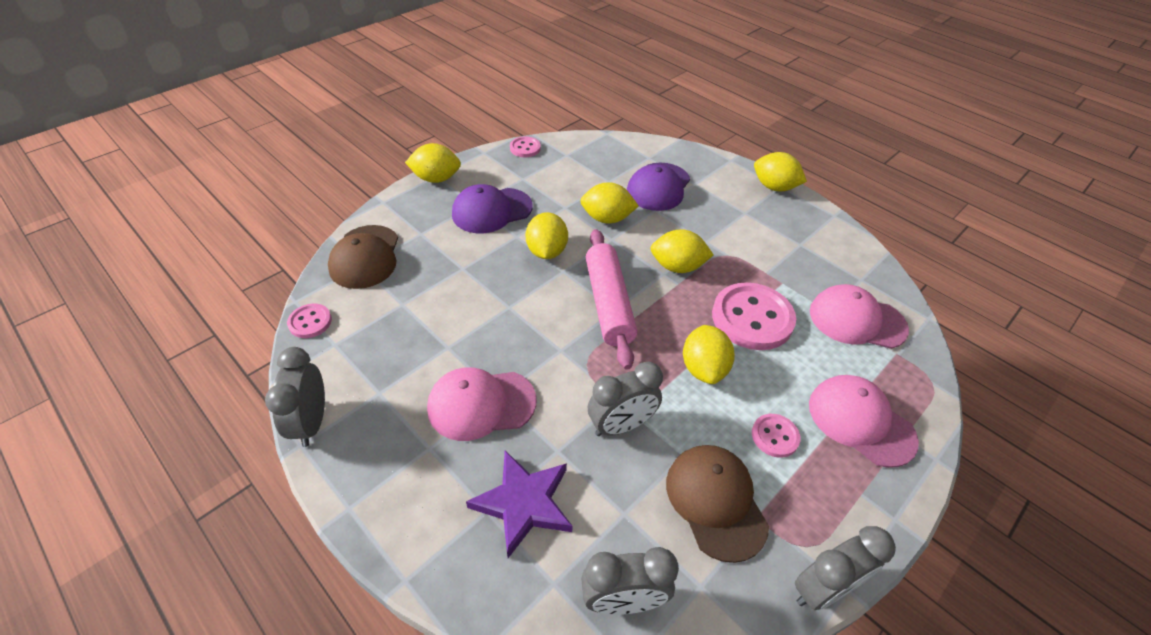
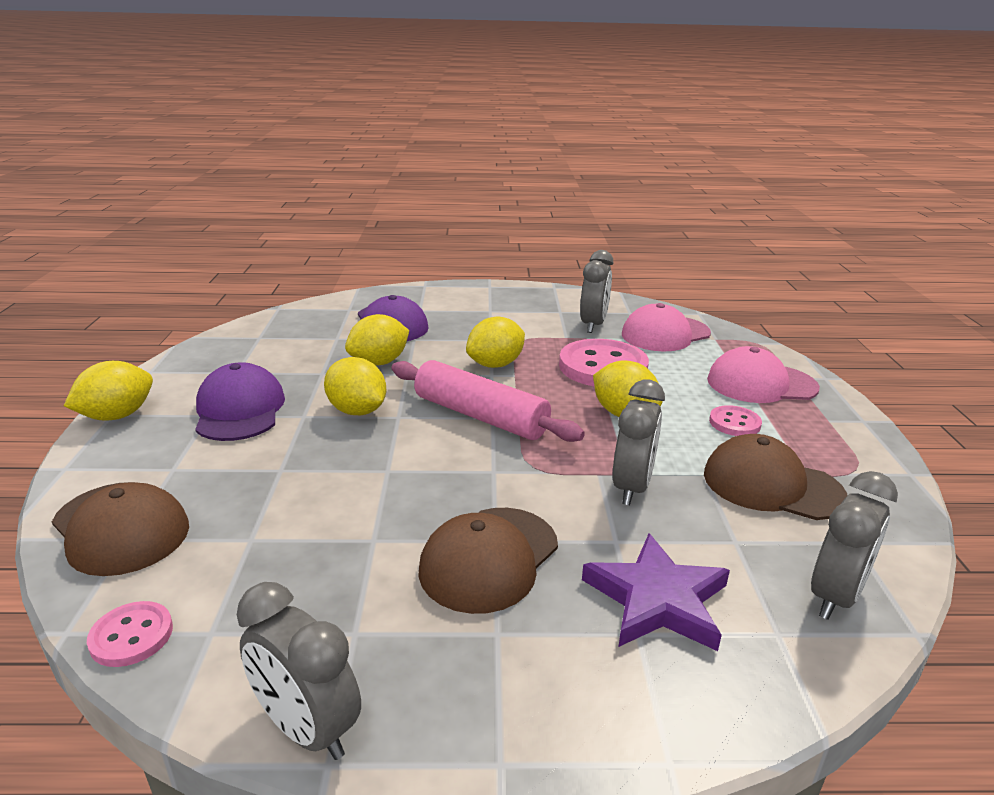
camera: 45 degrees left, 20 degrees down
(481, 404) = (489, 558): pink cap -> brown cap
(492, 210) = (240, 410): purple cap -> purple cap turned 150 degrees clockwise
(525, 148) = (200, 349): pink button -> none
(774, 187) = (486, 288): yellow lemon -> none
(823, 588) = (902, 483): grey clock -> grey clock (593, 325)

